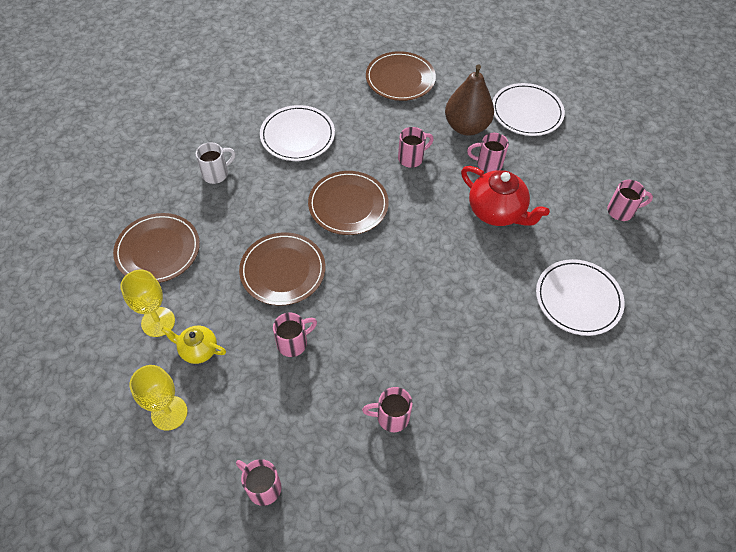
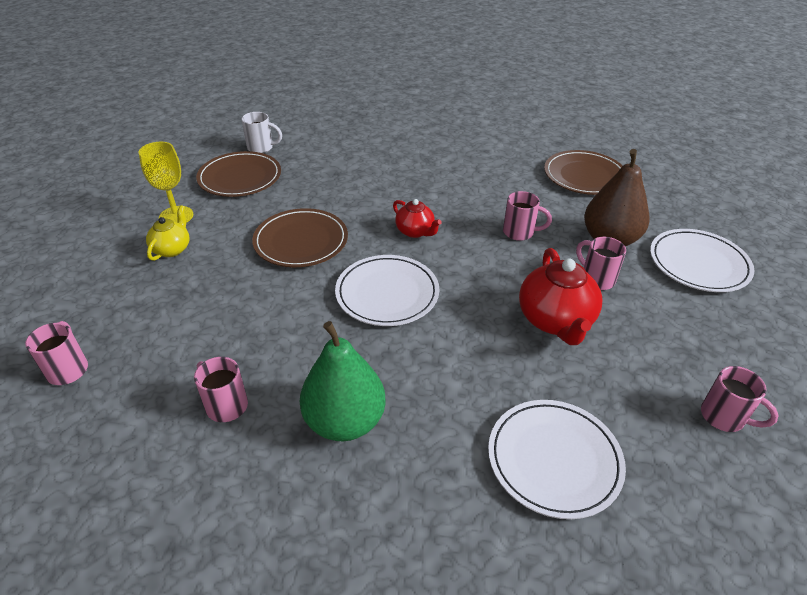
camera: 45 degrees right, 15 degrees down
(169, 413) = (97, 272): yellow goblet -> none
(198, 350) = (172, 249): yellow teapot -> yellow teapot turned 45 degrees clockwise
(216, 174) = (343, 158): white mug -> white mug (261, 148)
(293, 343) = (237, 292): pink mug -> none
(297, 136) = (438, 167): white plate -> white plate (387, 293)
(348, 205) = (415, 231): brown plate -> red teapot
(464, 367) = (345, 421): none -> green pear

